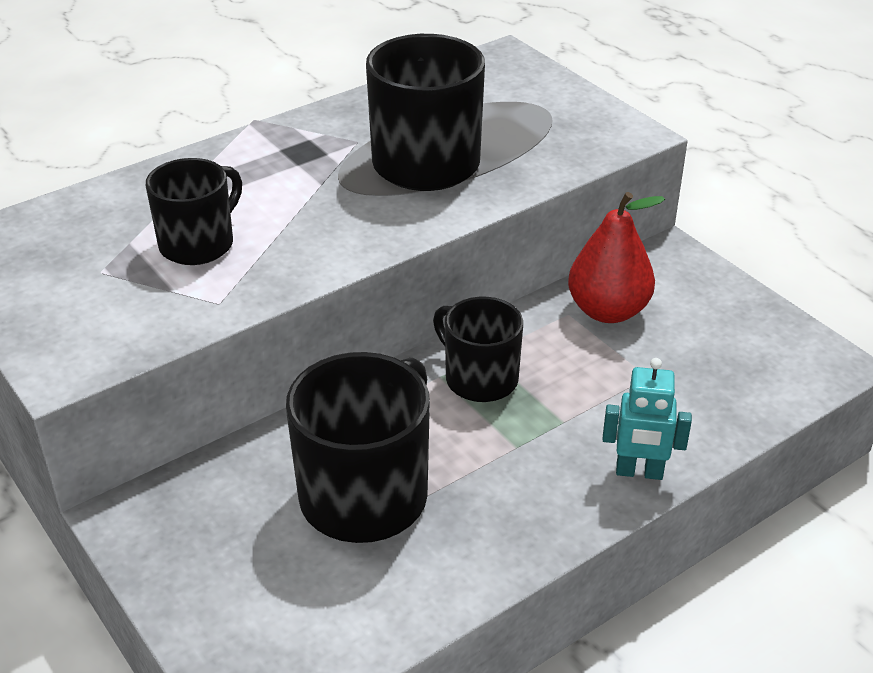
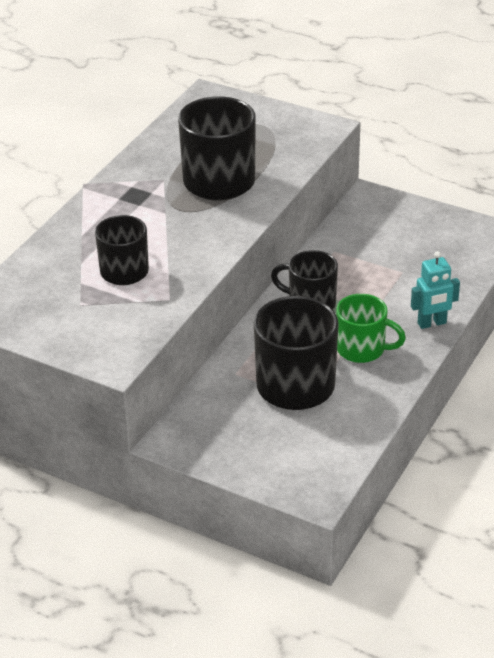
camera: 25 degrees left, 0 degrees up
(504, 475) = (362, 349): none -> green mug
(608, 311) = (355, 242): red pear -> none

